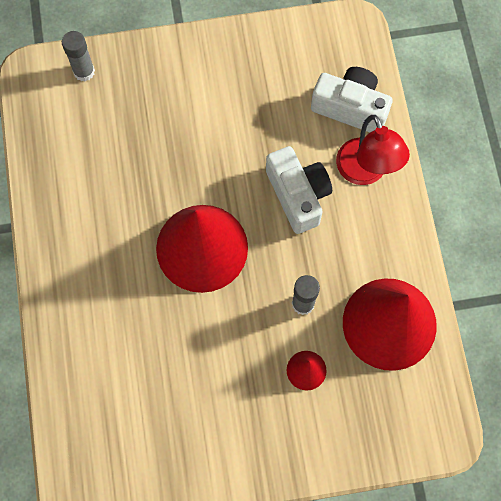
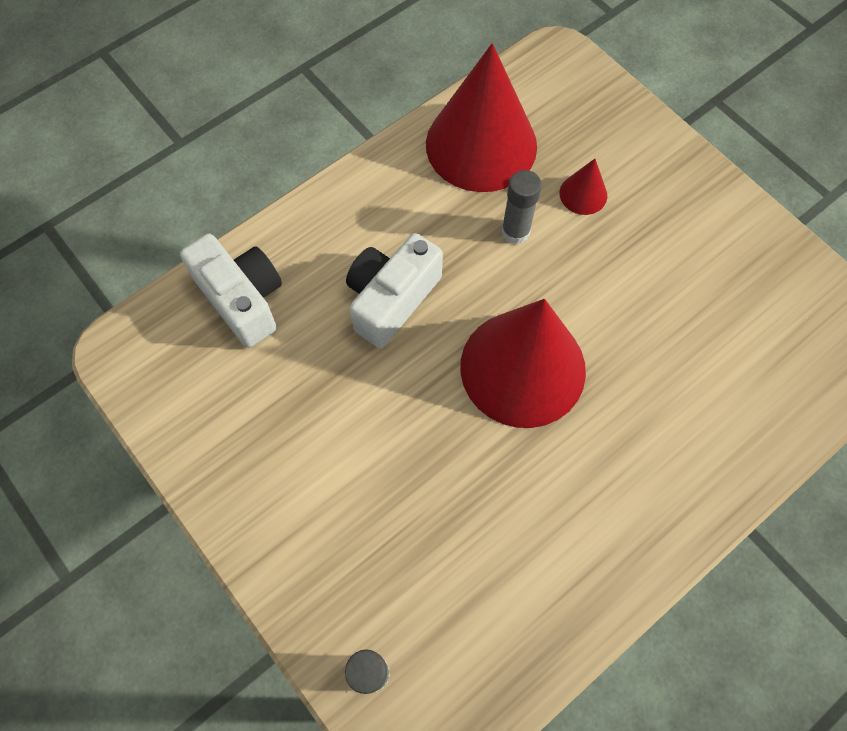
camera: 120 degrees left, 5 degrees down
(350, 107) = (242, 299): white camera -> white camera turned 150 degrees clockwise
(365, 172) = (319, 244): red lamp -> none

